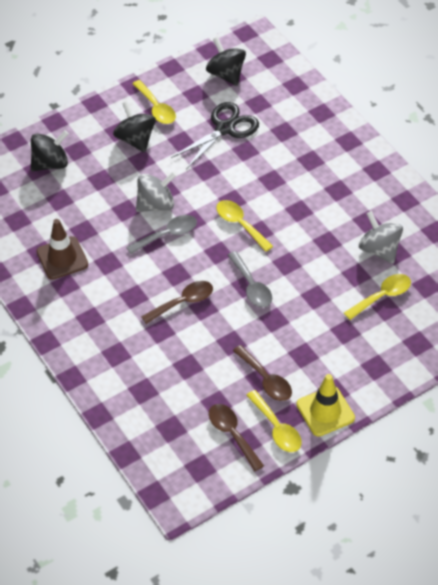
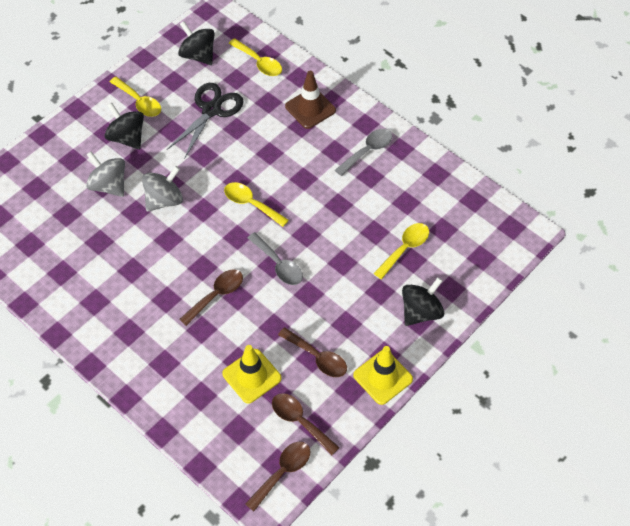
camera: 15 degrees left, 5 degrees up
(50, 163) = (49, 179): black spinning top -> black spinning top (421, 312)
(62, 258) = (85, 274): brown traffic cone -> brown traffic cone (310, 108)
(167, 235) = (183, 229): grey spoon -> grey spoon (367, 151)
(197, 383) = (252, 376): none -> yellow traffic cone
(202, 476) = (282, 472): none -> brown spoon
(276, 428) = (341, 405): yellow spoon -> yellow spoon (259, 62)
(379, 249) = (389, 202): grey spinning top -> grey spinning top (109, 185)

